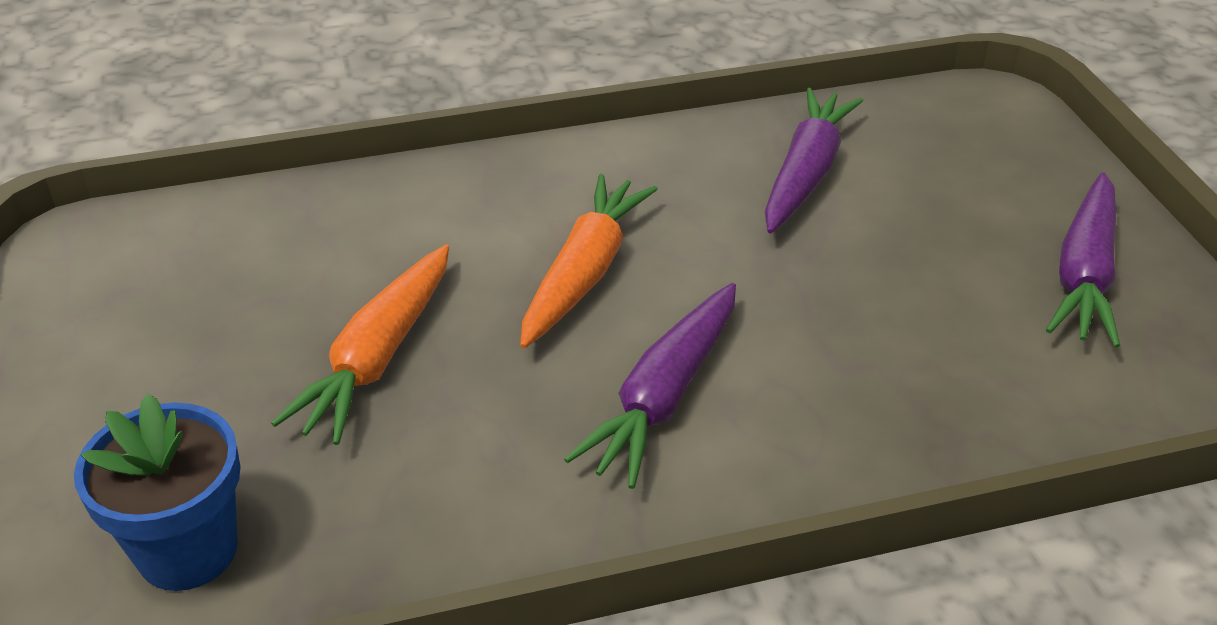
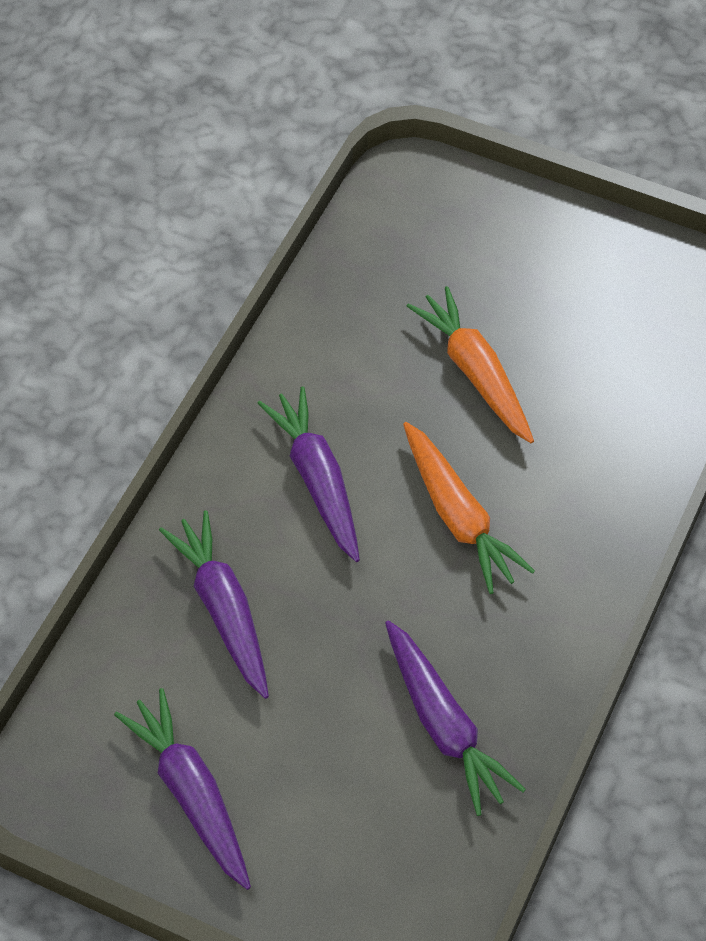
camera: 130 degrees right, 15 degrees up
(187, 550) = (404, 235): blue flower pot -> none
(900, 369) = (223, 610): none -> purple carrot

